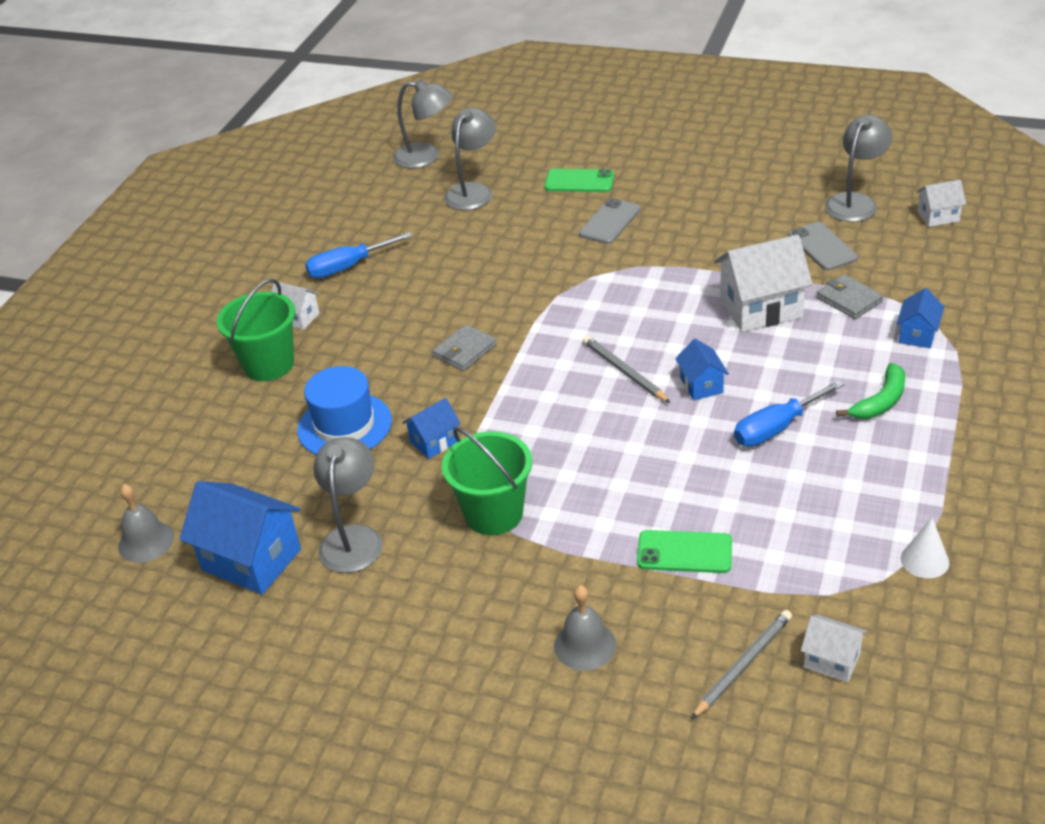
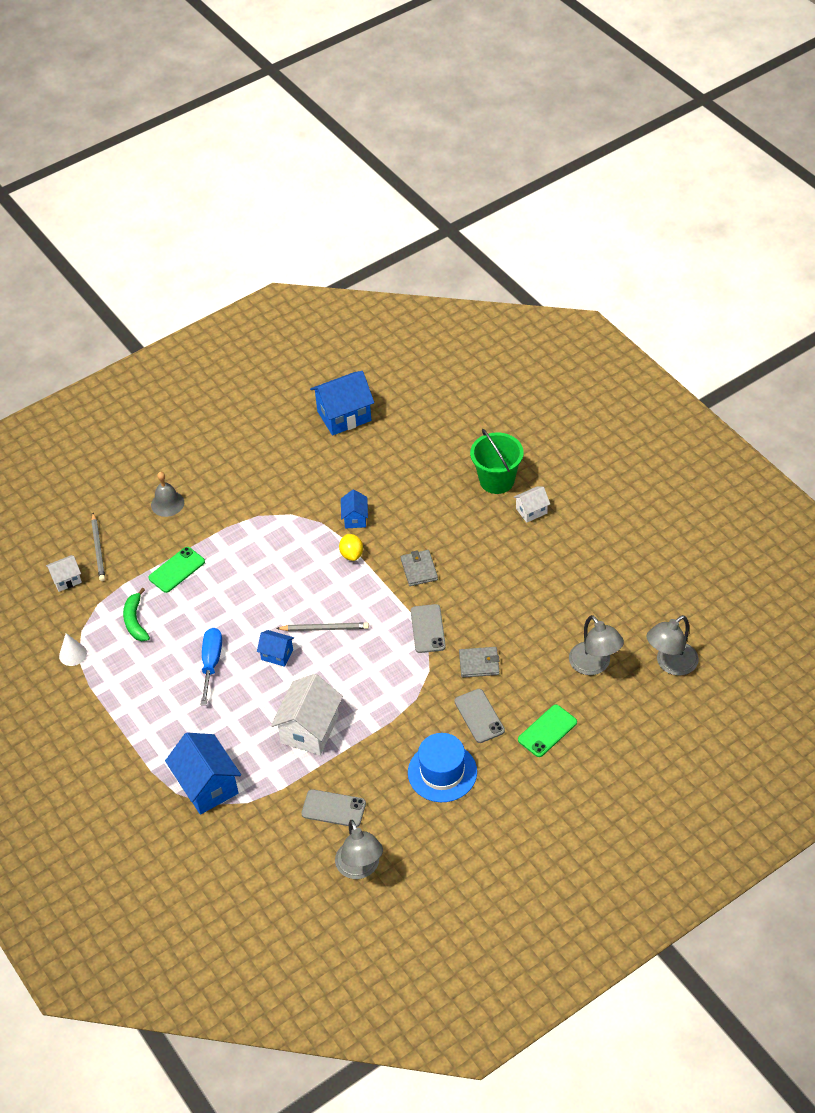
camera: 125 degrees right, 10 degrees up
(146, 541) = (398, 384): grey bell -> none
(344, 425) = (407, 489): blue hat -> blue hat (442, 772)
(348, 267) = (564, 557): blue screwdriver -> none
(353, 538) = (319, 457): grey lamp -> none
(493, 514) = (278, 515): green bucket -> none
(494, 412) = (351, 554): none -> yellow lemon
(541, 303) = (427, 629): none -> grey phone
(849, 300) = (271, 779): grey wallet -> grey wallet (479, 663)
(880, 401) = (180, 723): green banana -> green banana (135, 621)
(917, 335) = (207, 786): blue house -> blue house, size x1.87
(938, 217) = (296, 900): white house -> none

